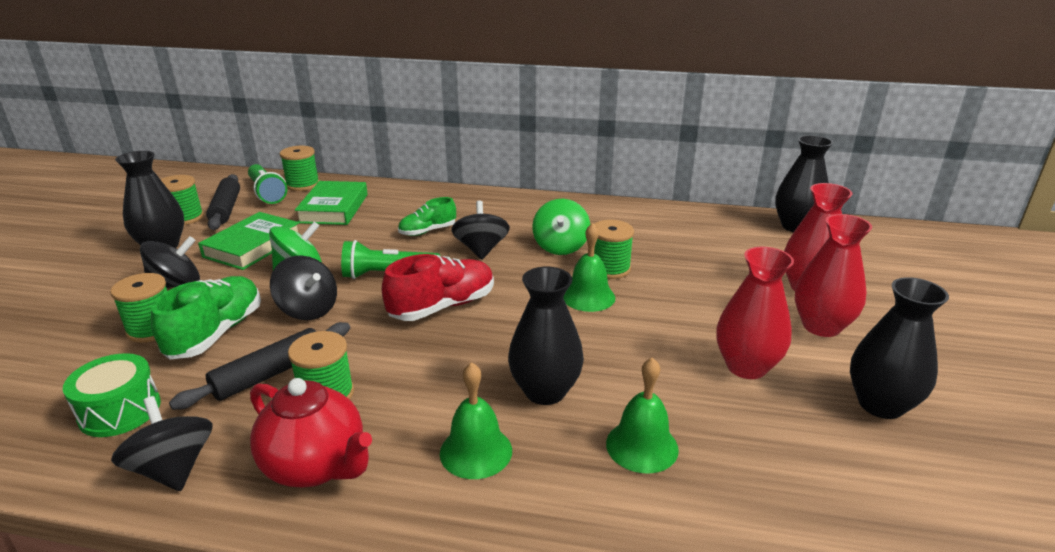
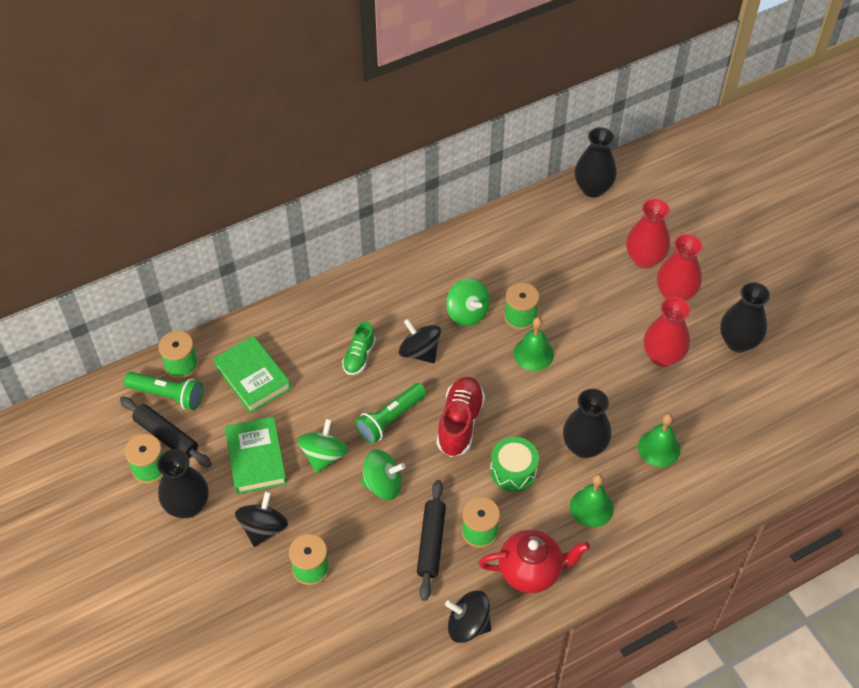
camera: 40 degrees left, 25 degrees up
(120, 411) = (388, 623): green drum -> green drum (513, 471)
(216, 333) = (355, 542): green shoe -> none
(308, 310) = (383, 484): black spinning top -> green spinning top

